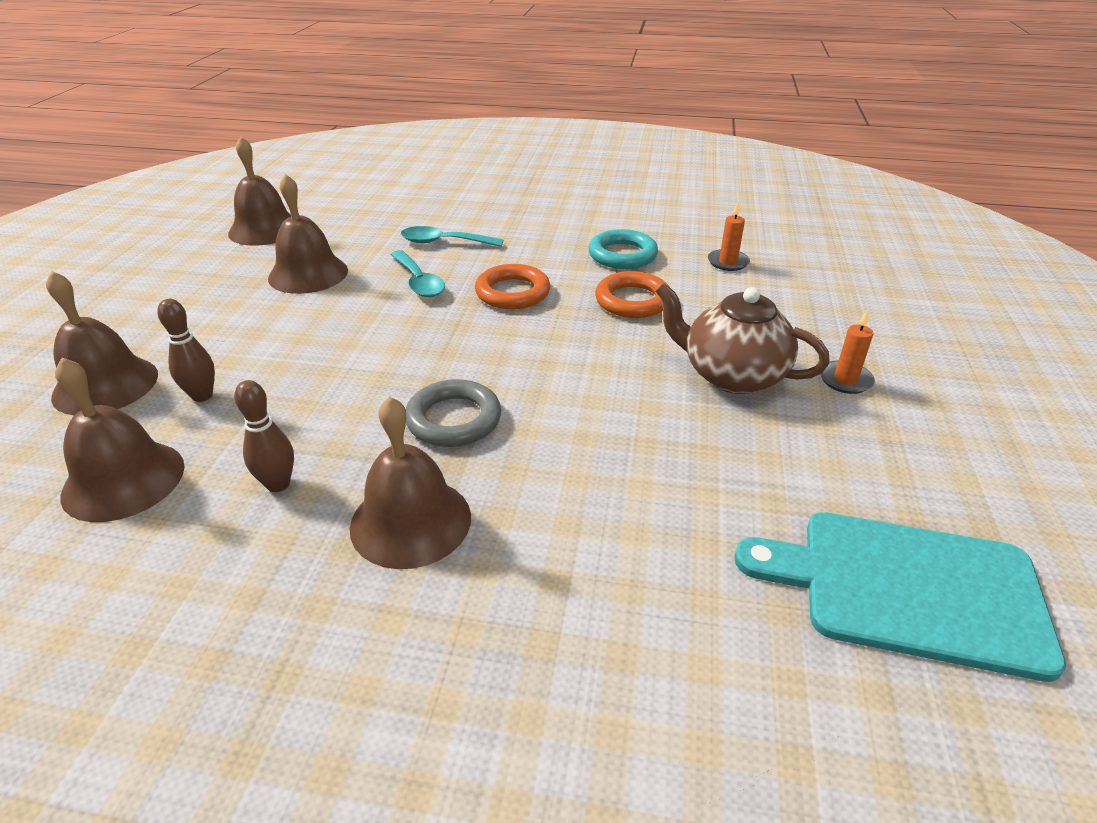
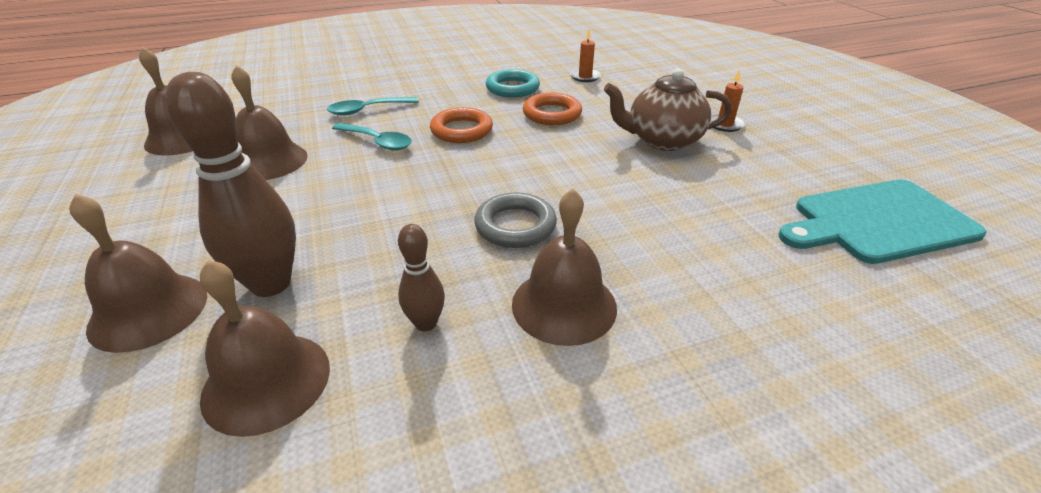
camera: 30 degrees left, 0 degrees up
(202, 396) = (271, 283): brown bowling pin -> brown bowling pin, size x1.92

